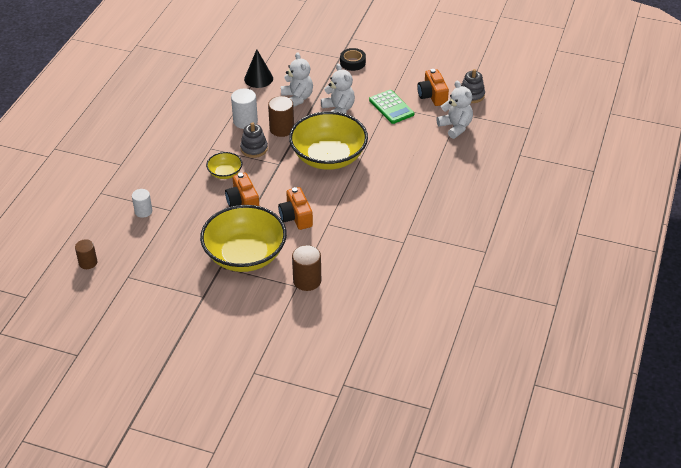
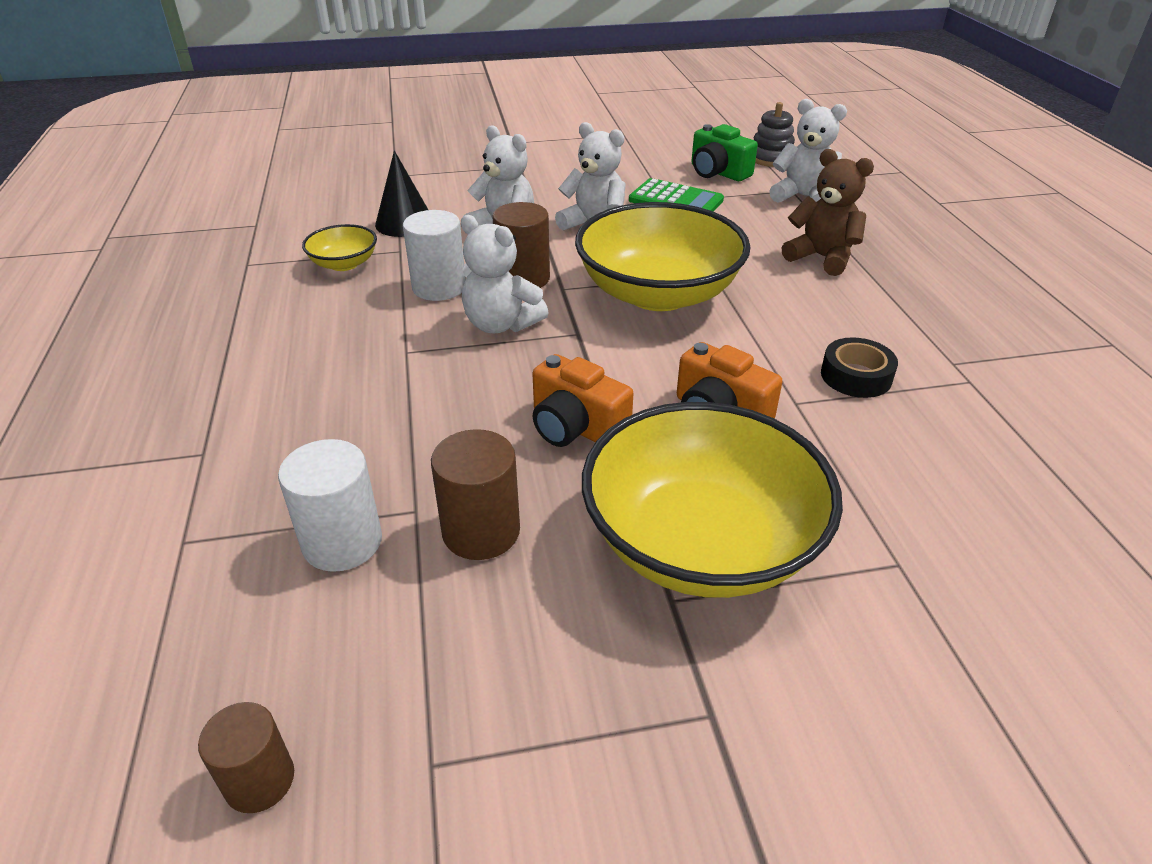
camera: 30 degrees left, 5 degrees down
(143, 211) = (342, 542): white cylinder -> white cylinder, size x1.50
(225, 173) = (480, 385): yellow bowl -> yellow bowl (344, 264)
(254, 149) = (501, 324): grey stacking toy -> white teddy bear
(307, 280) = (903, 540): brown cylinder -> brown cylinder (481, 531)
(352, 62) = (547, 166): black tape -> black tape (856, 376)
(419, 165) = (822, 258): none -> brown teddy bear
(432, 96) = (718, 172): orange camera -> green camera

